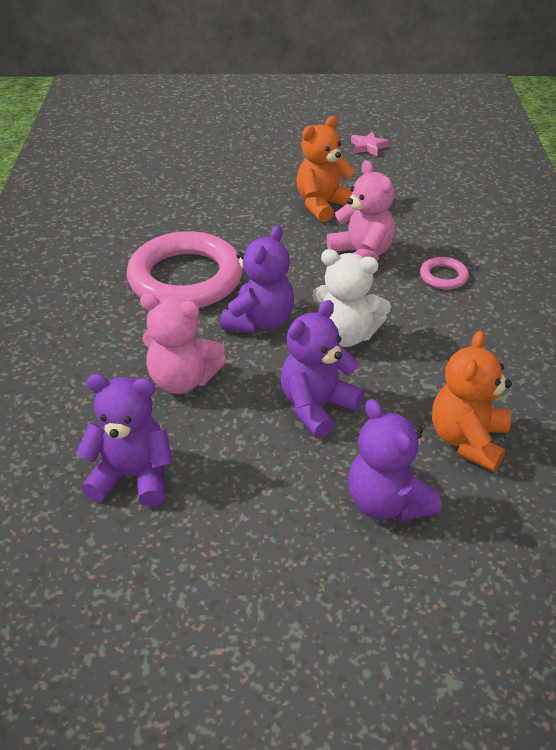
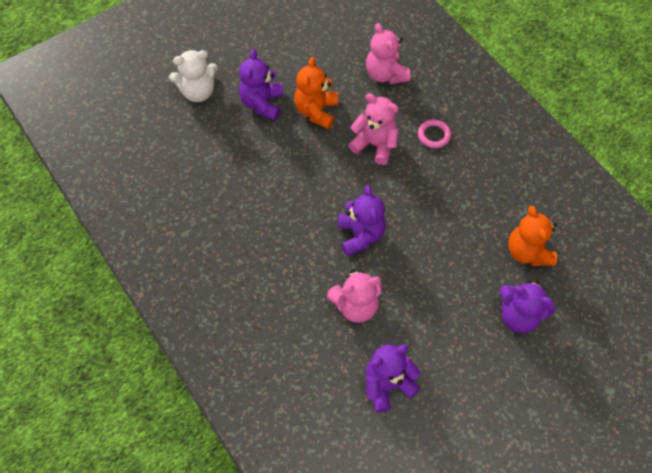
camera: 35 degrees left, 20 degrees up
(185, 278) = (287, 227): pink ring -> none
(317, 406) = (440, 277): purple teddy bear -> purple teddy bear (262, 103)
(346, 335) = (416, 216): white teddy bear -> white teddy bear (198, 91)
(368, 147) = (299, 34): pink star -> none
(434, 207) = (385, 74): none -> pink teddy bear

